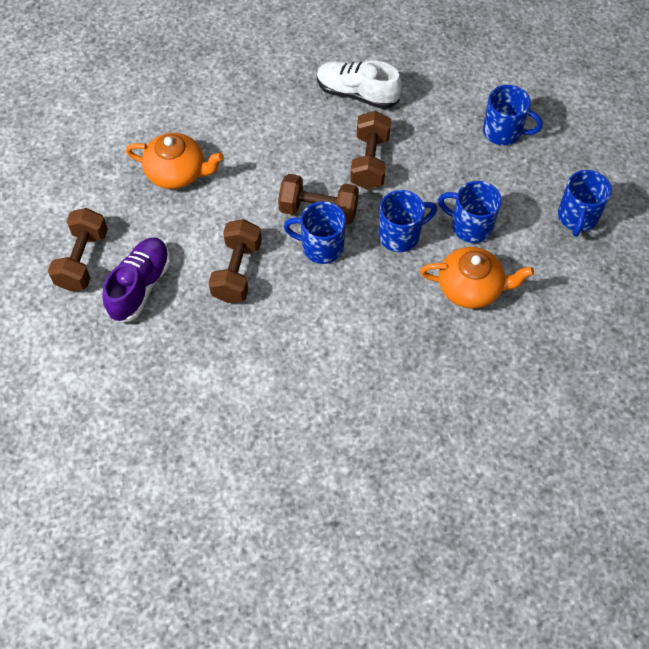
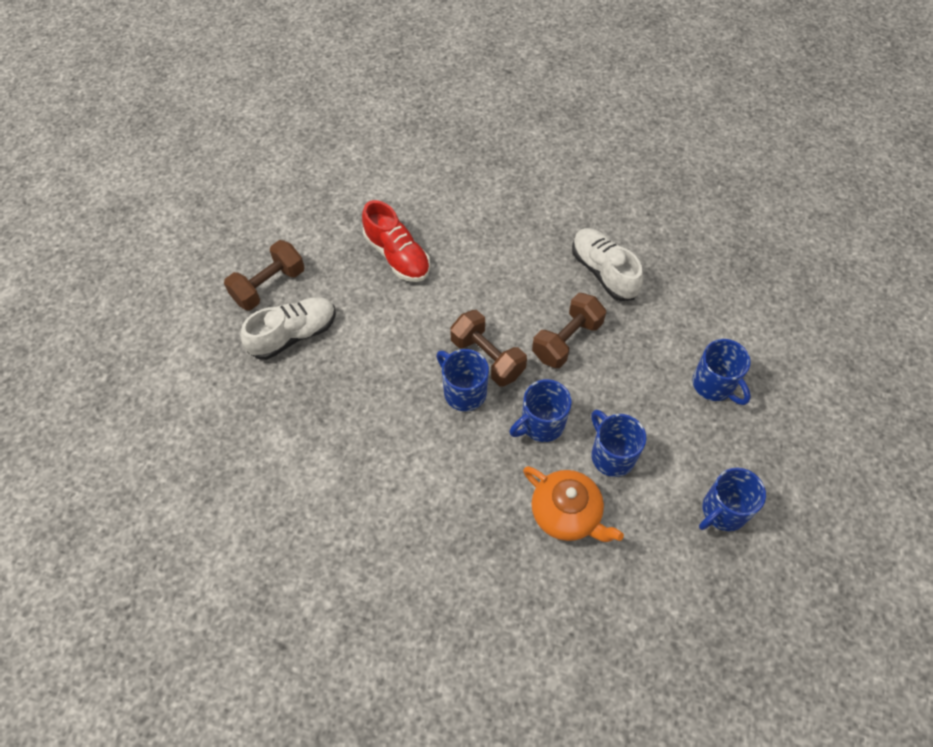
camera: 35 degrees right, 0 degrees up
(140, 286) = (293, 334): purple shoe -> white shoe
(177, 173) = (397, 255): orange teapot -> red shoe
(237, 271) = (378, 369): brown dumbbell -> none
(400, 235) = (541, 424): blue mug -> blue mug turned 135 degrees clockwise

